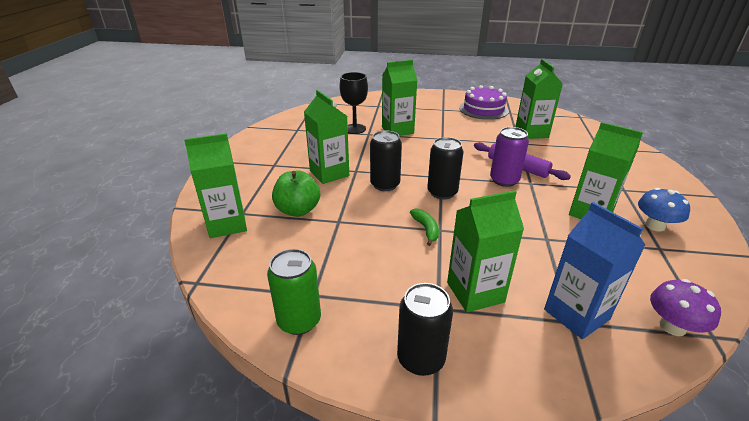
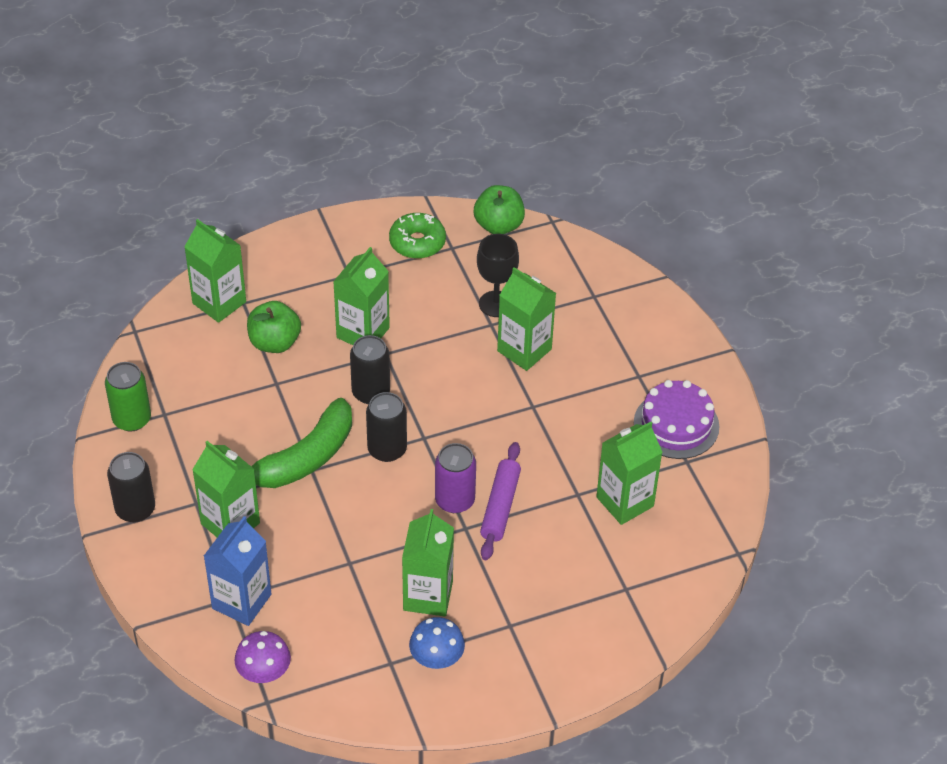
camera: 60 degrees right, 15 degrees up
(279, 137) = (417, 242): none -> green donut
(299, 114) = (498, 225): none -> green apple
(426, 229) = (305, 458): green banana -> green banana, size x2.29

